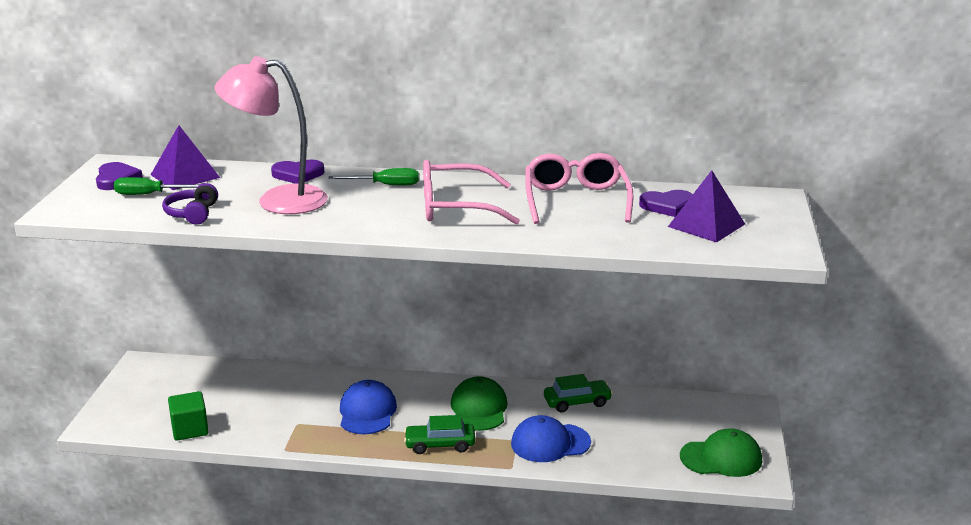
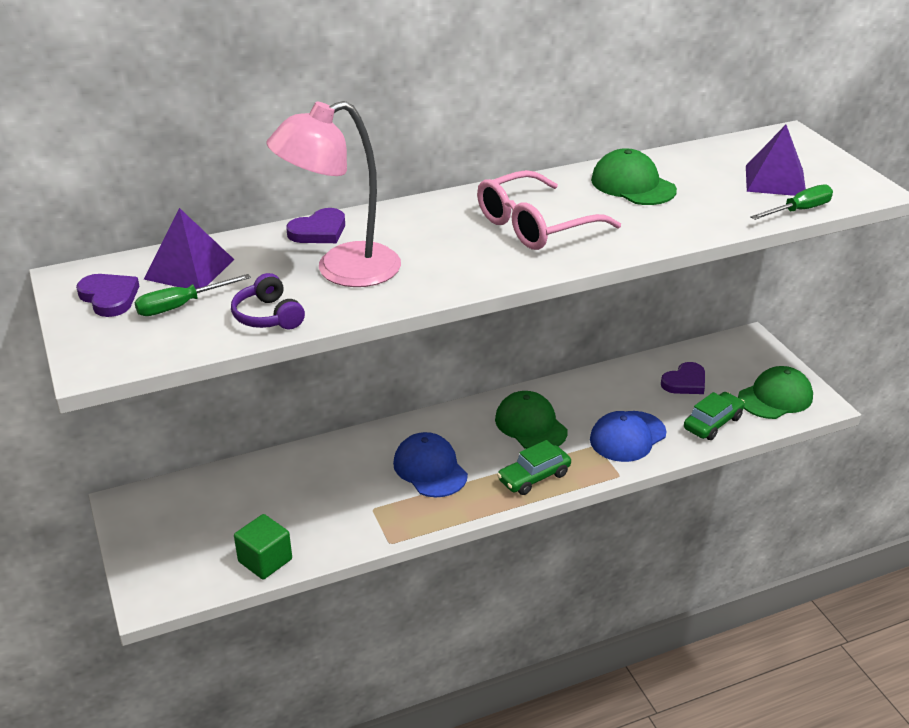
camera: 30 degrees left, 10 degrees up
(385, 185) = (430, 218): green screwdriver -> green screwdriver (799, 210)
(576, 200) = (633, 185): pink glasses -> green cap
(577, 402) = (609, 386): green car -> green car (712, 423)
(667, 206) = (717, 169): purple heart -> purple heart (685, 382)

